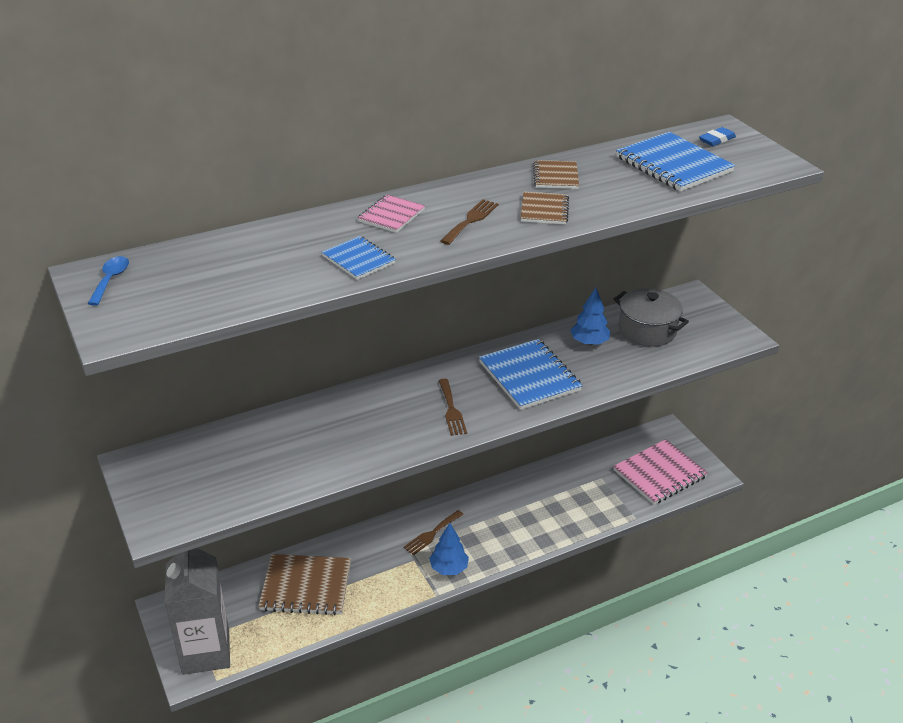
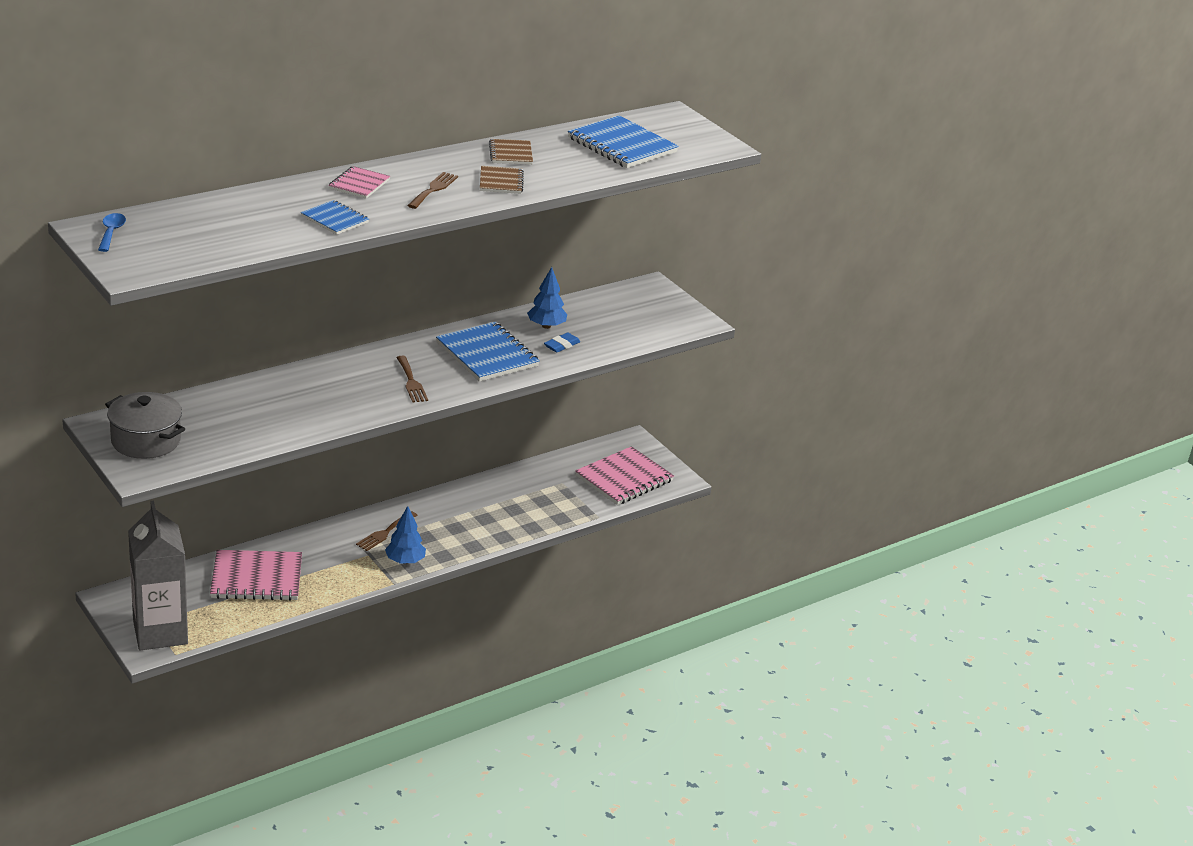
camera: 10 degrees left, 5 degrees down
(306, 586) = (256, 578): brown notebook -> pink notebook
(647, 330) = (604, 316): grey pot -> grey pot (146, 441)
(717, 140) = (664, 124): blue eraser -> blue eraser (562, 345)

